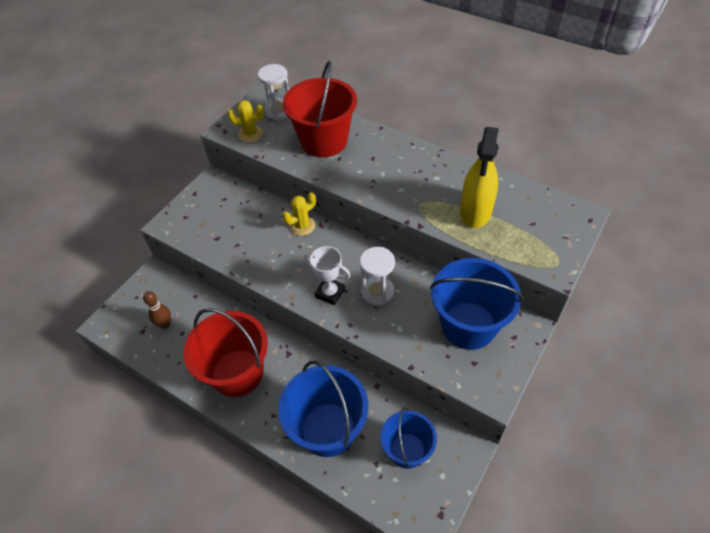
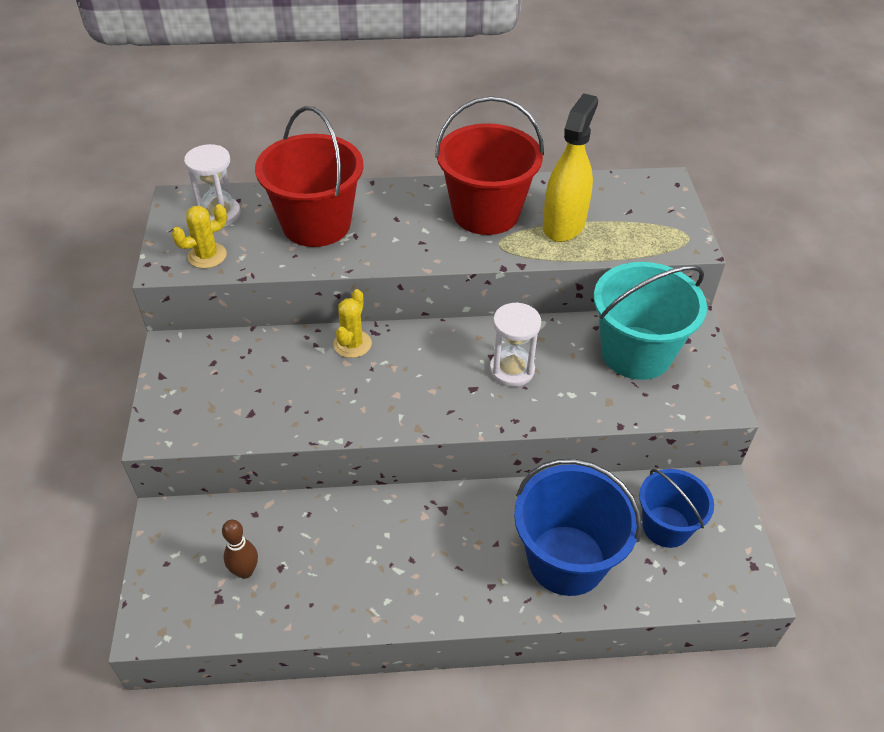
camera: 40 degrees left, 5 degrees down
(237, 373) = (401, 568): red bucket -> red bucket (486, 213)
(330, 293) = (459, 400): white trophy -> none
(468, 325) = (636, 353): blue bucket -> turquoise bucket
(475, 211) = (564, 224): yellow spray bottle -> yellow spray bottle turned 135 degrees counterclockwise

